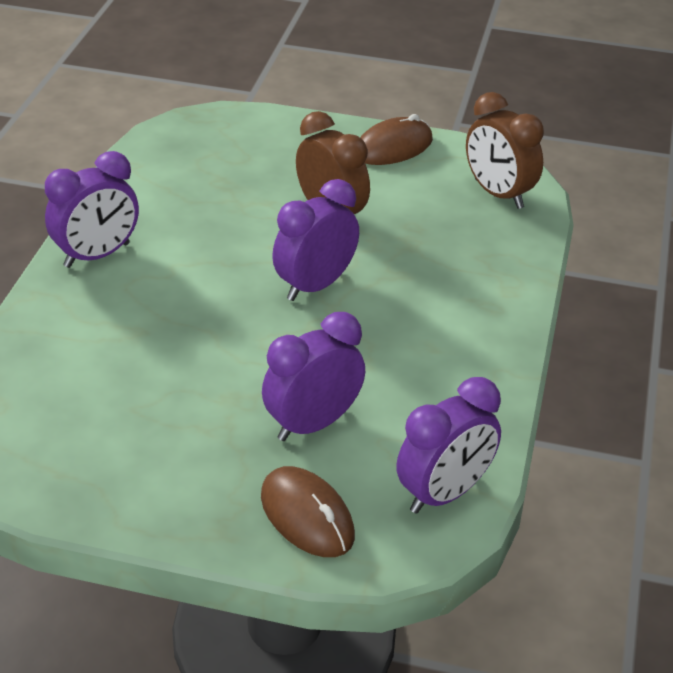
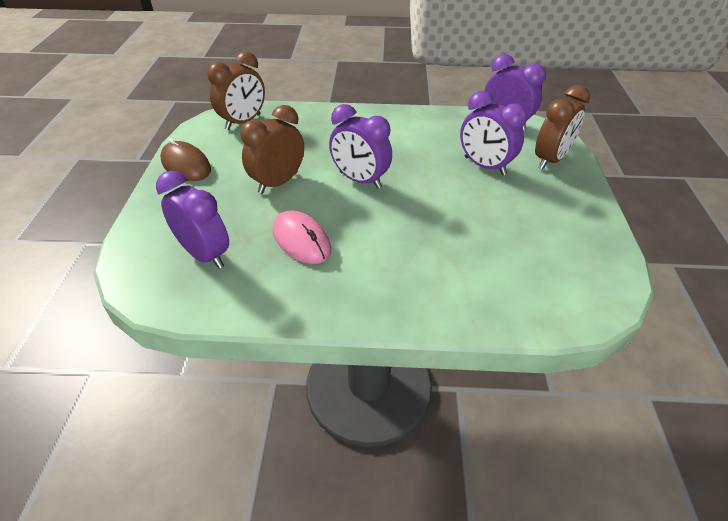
camera: 100 degrees left, 5 degrees up
(97, 255) = (360, 297): purple clock -> purple clock (205, 254)
(208, 224) = (301, 240): none -> pink mouse
(307, 516) = (550, 160): brown mouse -> brown clock

